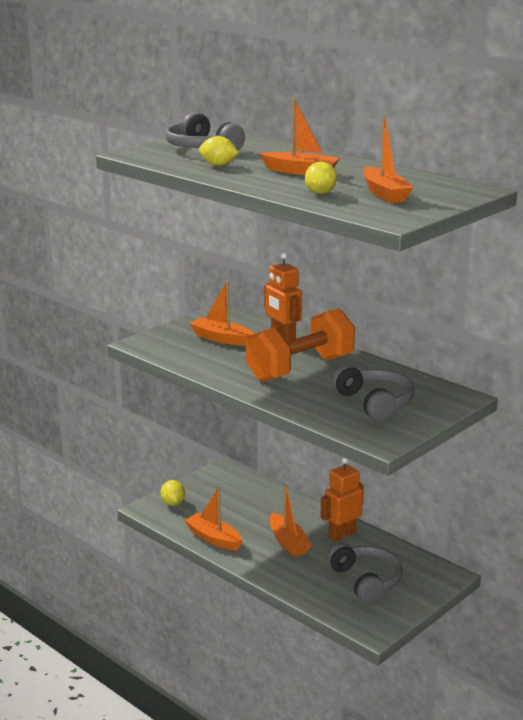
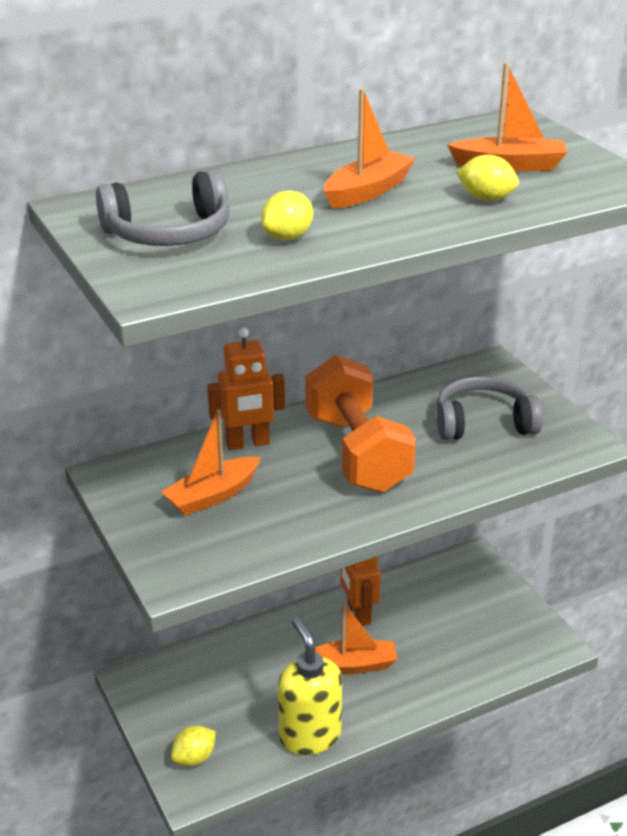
camera: 70 degrees left, 10 degrees up
(173, 503) = (194, 758): yellow lemon -> yellow lemon turned 45 degrees counterclockwise
(213, 538) = (309, 736): orange boat -> yellow soap dispenser
(366, 581) = (461, 622): grey headphones -> none

